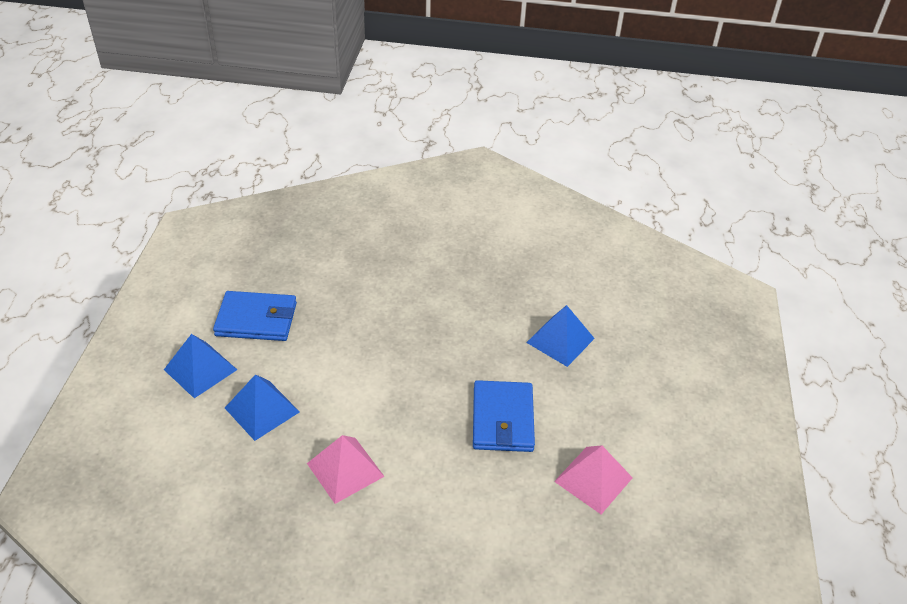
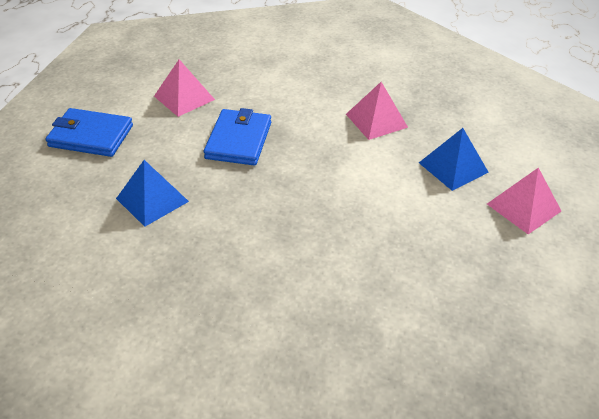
camera: 170 degrees left, 0 degrees up
(200, 369) = (523, 207): blue pyramid -> pink pyramid
(256, 319) = (480, 255): blue wallet -> blue wallet (91, 136)

